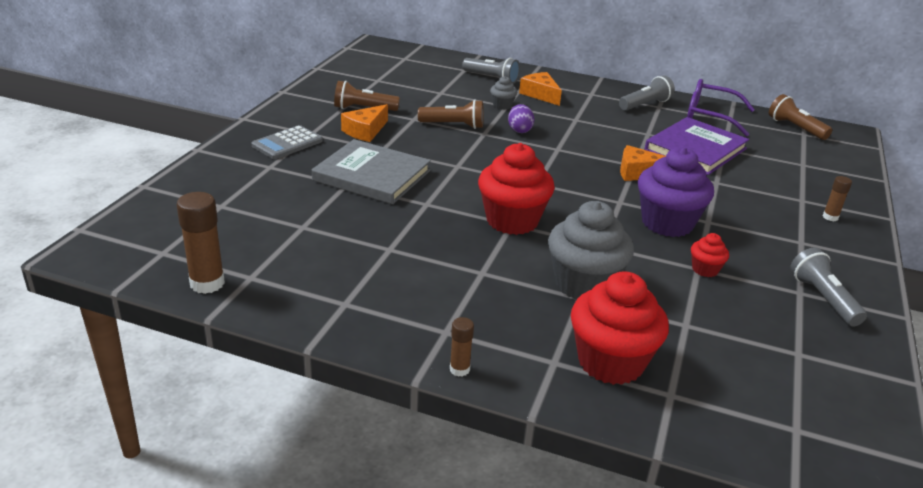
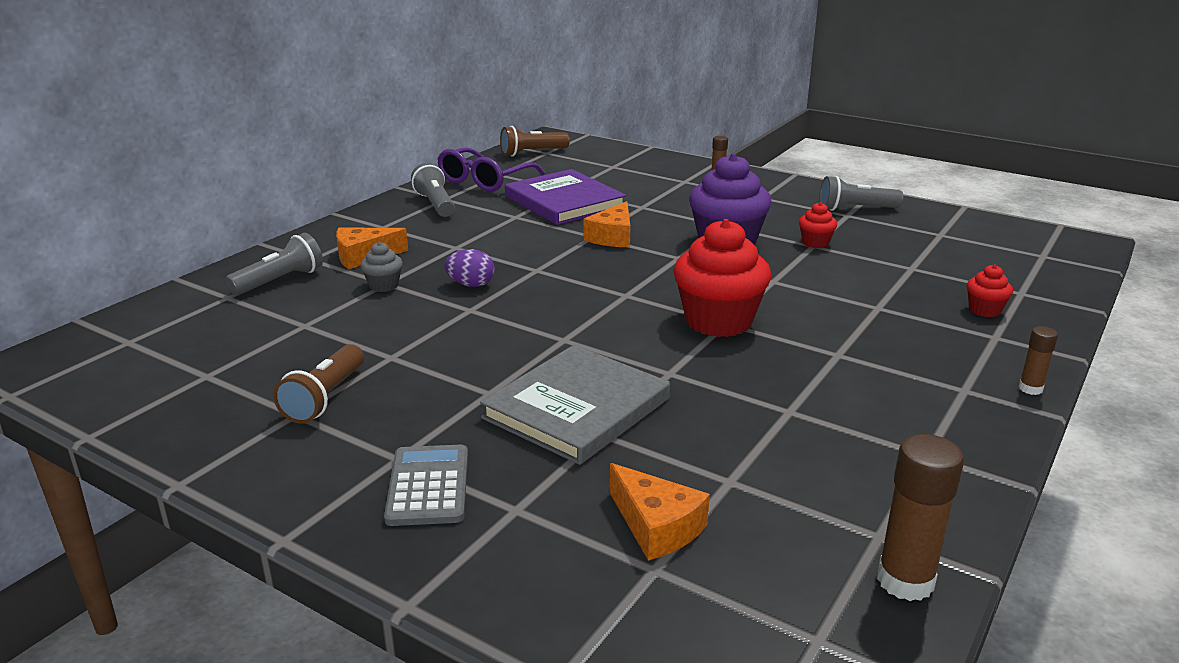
camera: 75 degrees left, 5 degrees down
(287, 143) = (428, 486): grey calculator -> grey calculator turned 150 degrees counterclockwise
(365, 131) = (415, 403): orange cheese -> orange cheese (656, 526)
(453, 125) = (432, 328): brown flashlight -> none
(584, 284) = (852, 302): grey cupcake -> none
(610, 362) = (984, 310): red cupcake -> red cupcake, size x0.47

